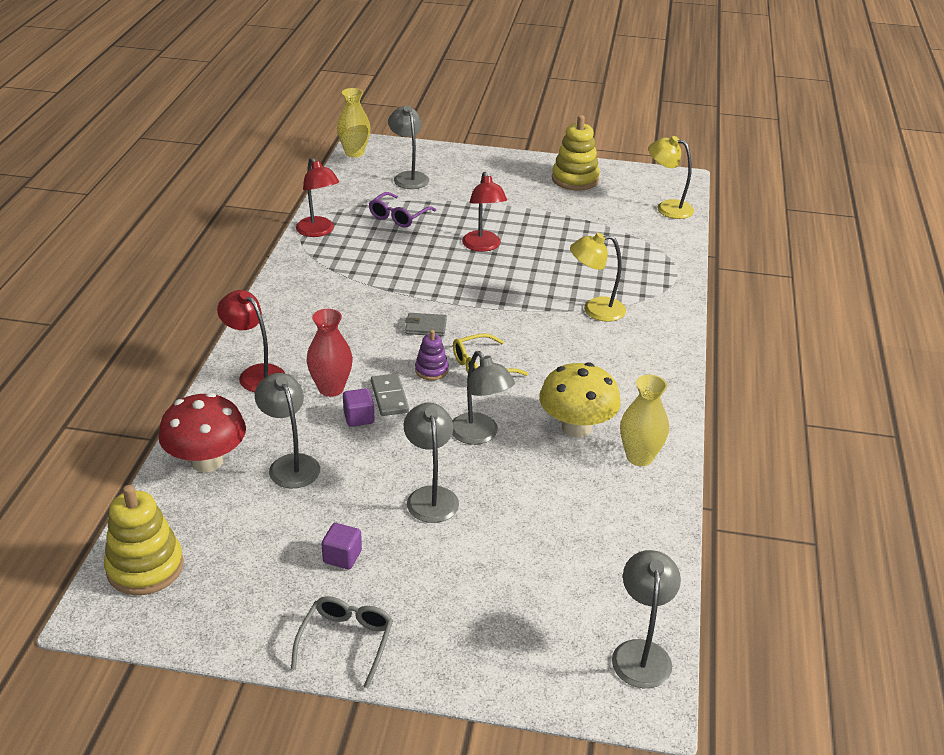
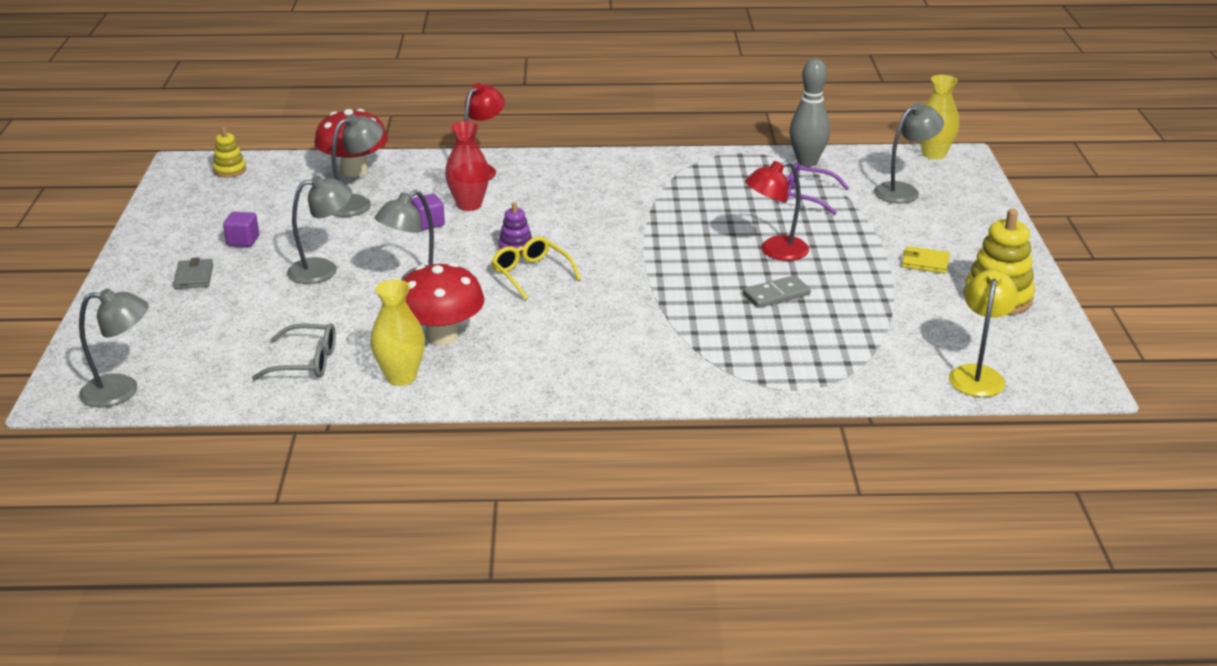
camera: 80 degrees right, 5 degrees down
(145, 567) = (230, 170): yellow stacking toy -> yellow stacking toy, size x0.55
(318, 231) = (743, 160): red lamp -> none
(338, 205) = (807, 162): none -> grey bowling pin
(346, 641) = (148, 255): grey glasses -> grey glasses (306, 362)
(389, 397) = (465, 233): grey domino -> grey domino (776, 295)
(426, 327) = (591, 237): grey wallet -> grey wallet (194, 277)
(520, 193) = (925, 262): none -> yellow wallet
(576, 428) = (442, 336): yellow mushroom -> red mushroom
(595, 310) = (676, 333): yellow lamp -> none

